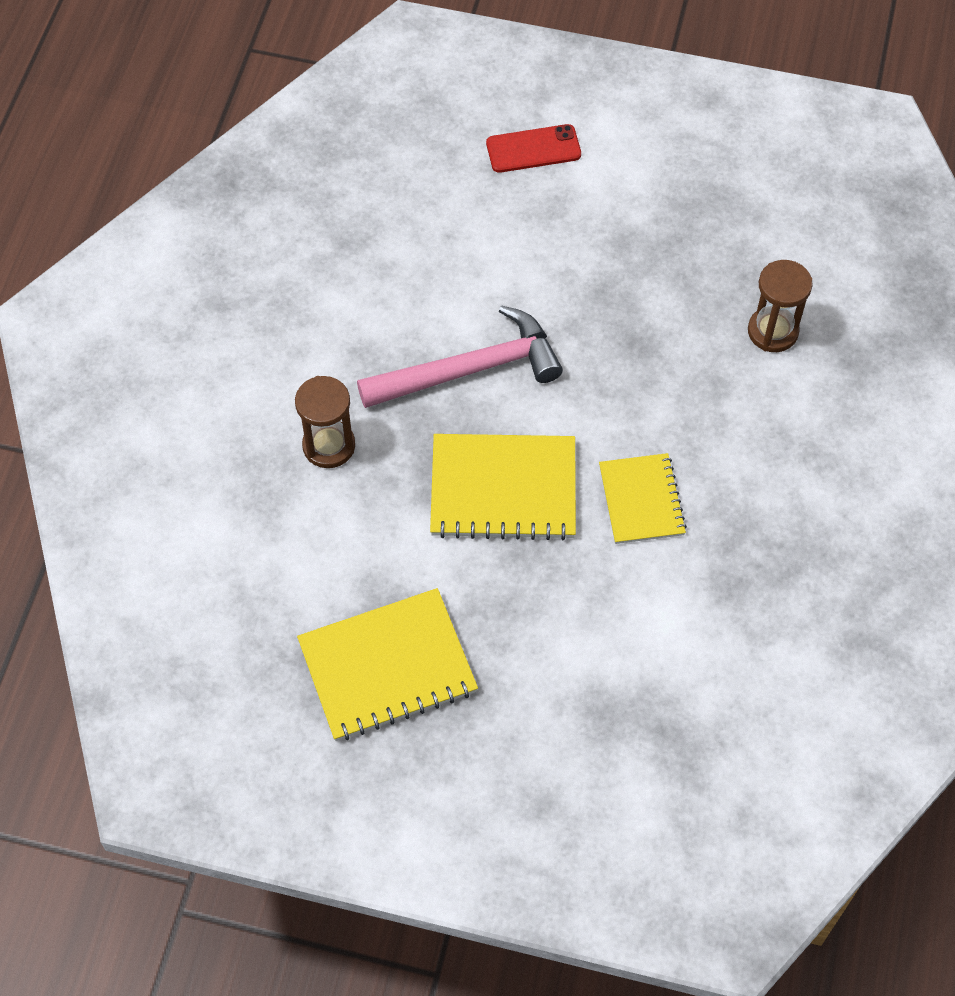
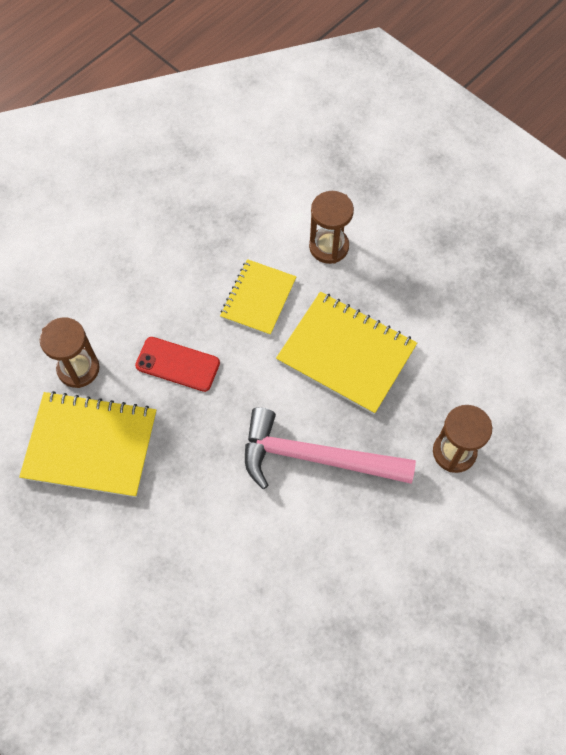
camera: 150 degrees left, 5 degrees up
(387, 666) = (489, 278): yellow notebook -> yellow notebook (90, 445)
(533, 149) = (136, 640): red phone -> red phone (177, 364)
(603, 605) = (329, 247): none -> brown hourglass

